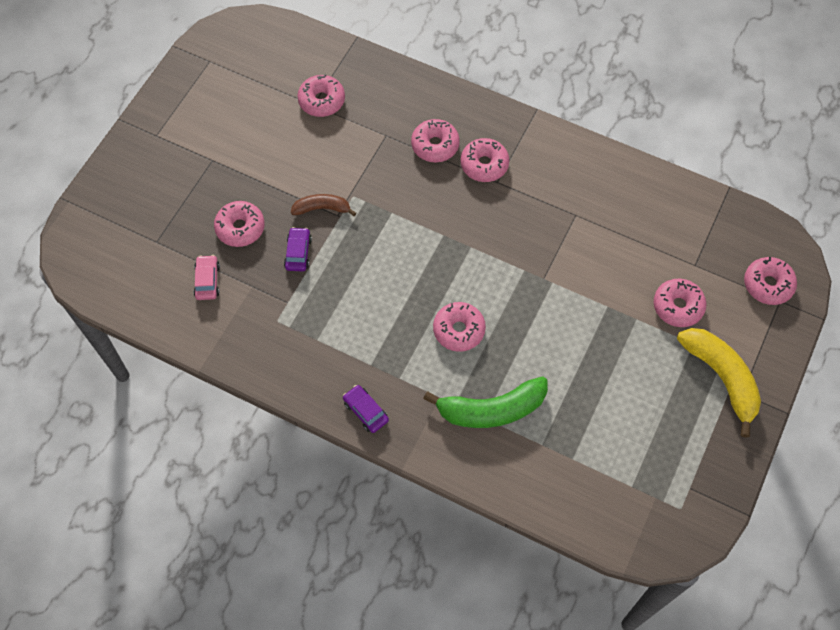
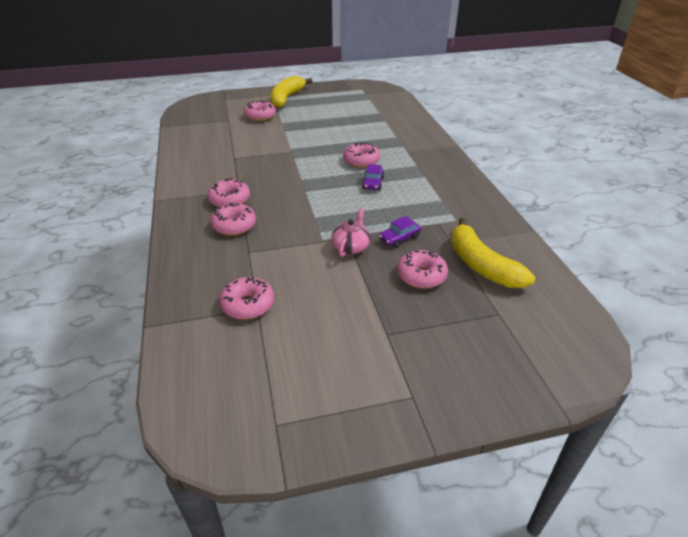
camera: 130 degrees left, 25 degrees down
(207, 281) = (481, 265): pink car -> yellow banana
(322, 208) = (351, 246): brown banana -> pink teapot
(365, 411) = (451, 166): purple car -> purple car (373, 183)
(491, 410) = (389, 137): green banana -> none
(768, 285) = (218, 103): pink donut -> none

